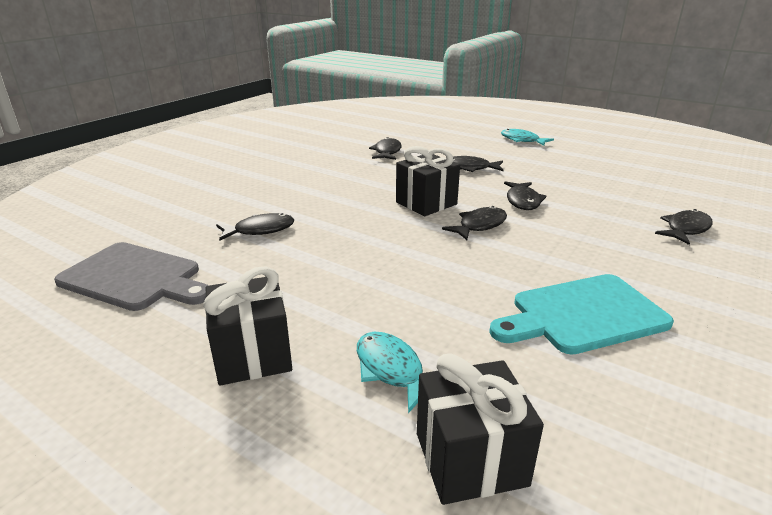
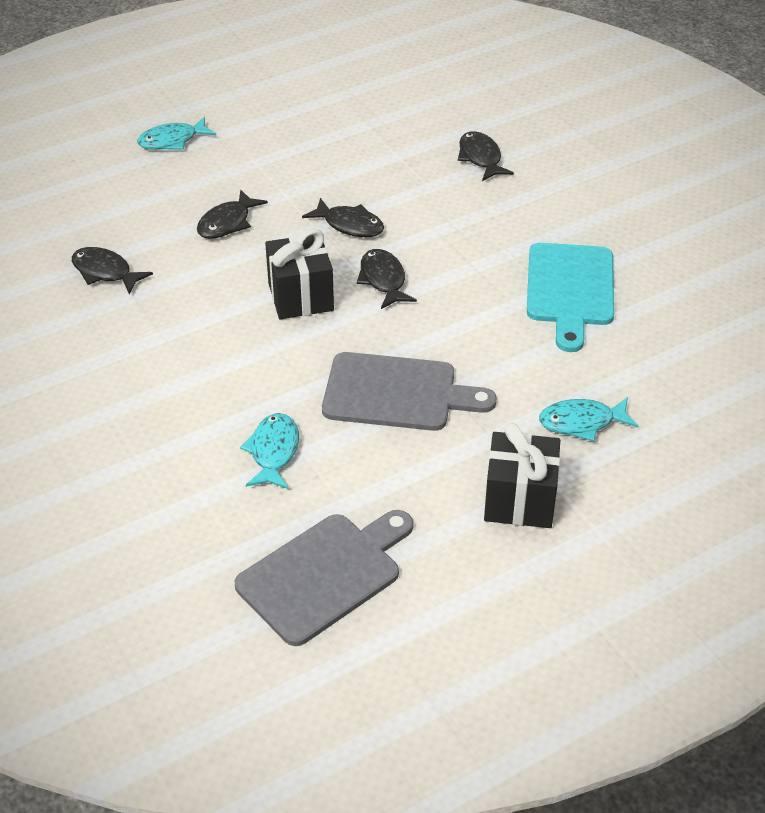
camera: 65 degrees left, 15 degrees up
(260, 230) = (273, 452): black fish -> turquoise fish
(355, 260) = (397, 393): none -> grey cutting board
(470, 459) = (686, 415): black gift -> none

